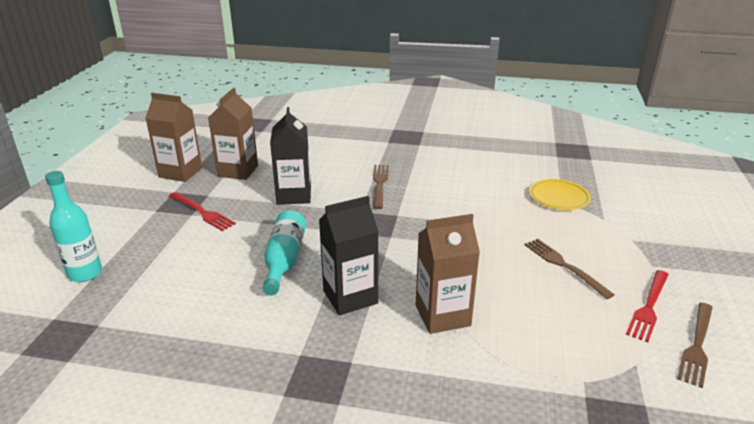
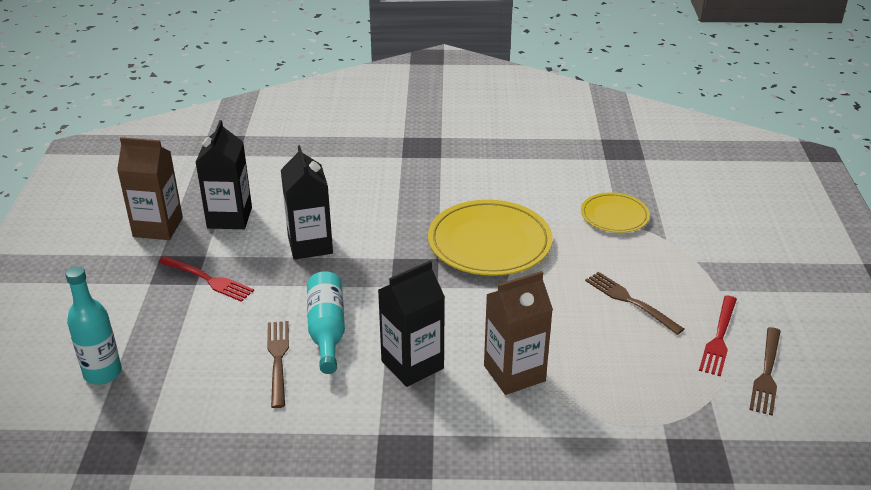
camera: 10 degrees left, 5 degrees up
(238, 171) = (229, 218): brown carton -> black carton
(379, 184) = (407, 218): brown fork -> brown fork (278, 359)
(444, 207) = (489, 243): none -> yellow plate

